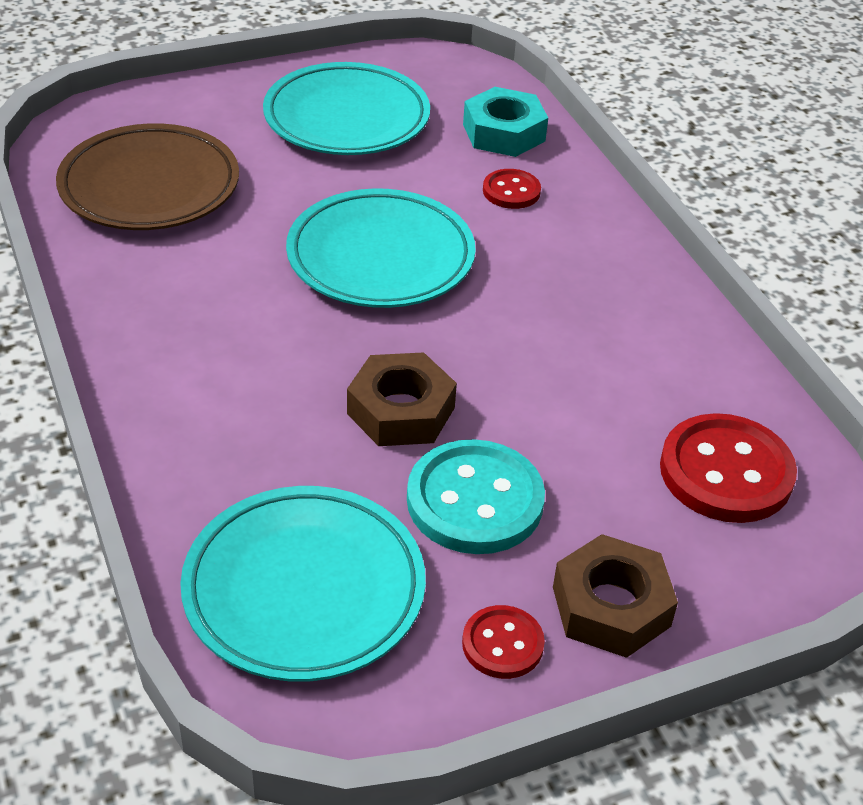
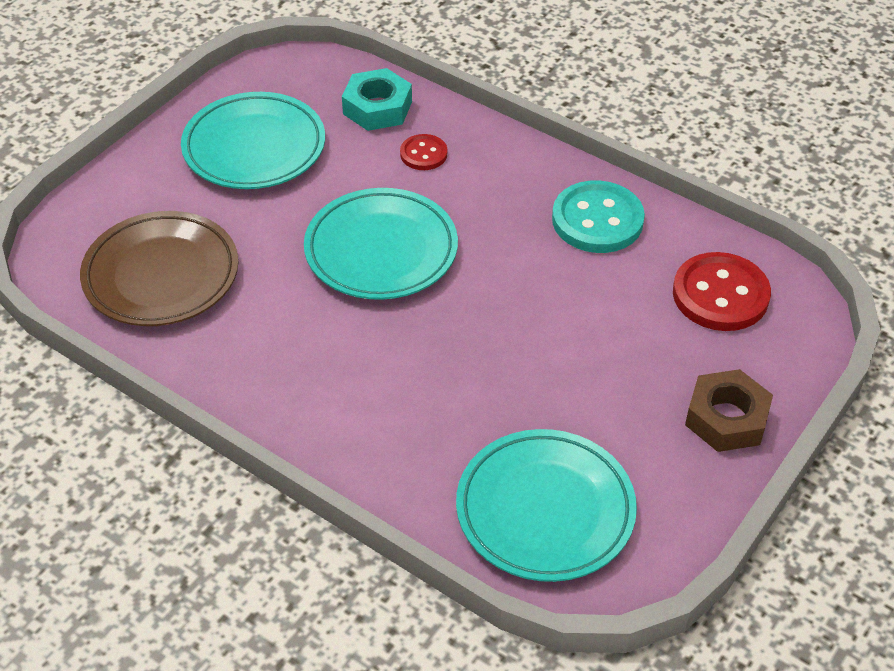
camera: 30 degrees left, 5 degrees up
(401, 410) = (495, 357): brown nut -> none
(475, 501) = (594, 394): turquoise button -> turquoise button (597, 220)
(502, 644) = (687, 477): red button -> none

